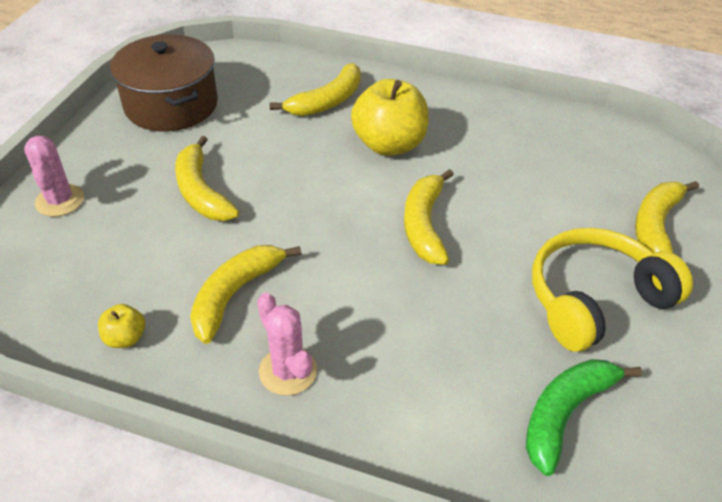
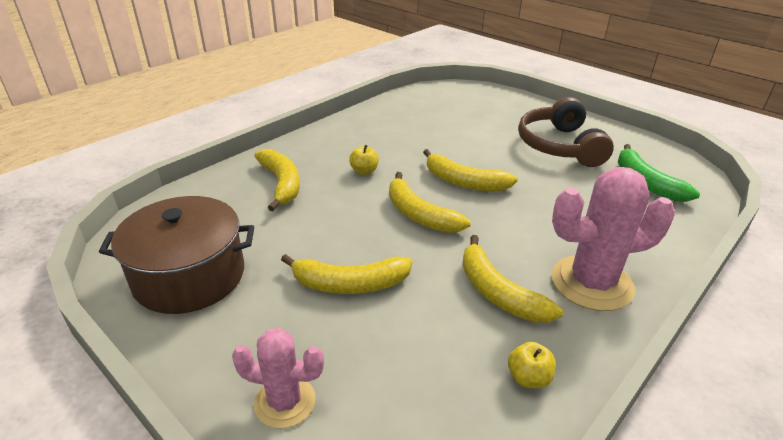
camera: 65 degrees left, 10 degrees down
(288, 371) = (591, 283): pink cactus -> pink cactus, size x1.67
(389, 144) = (364, 171): yellow apple -> yellow apple, size x0.45
(594, 299) = (559, 146): yellow headphones -> brown headphones
(655, 227) = (509, 110): yellow banana -> yellow banana (419, 215)

